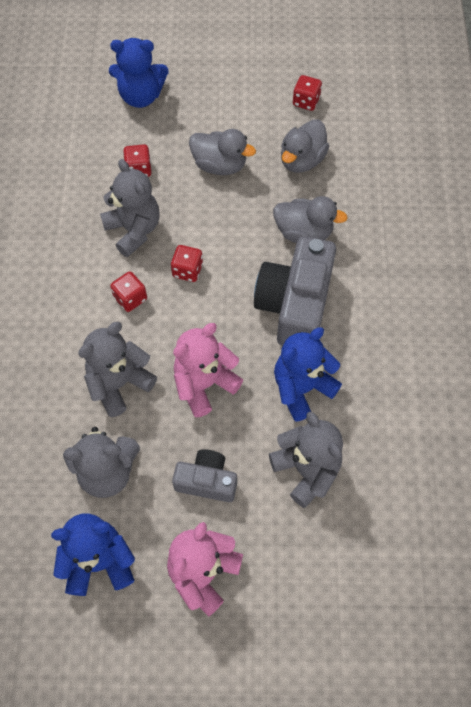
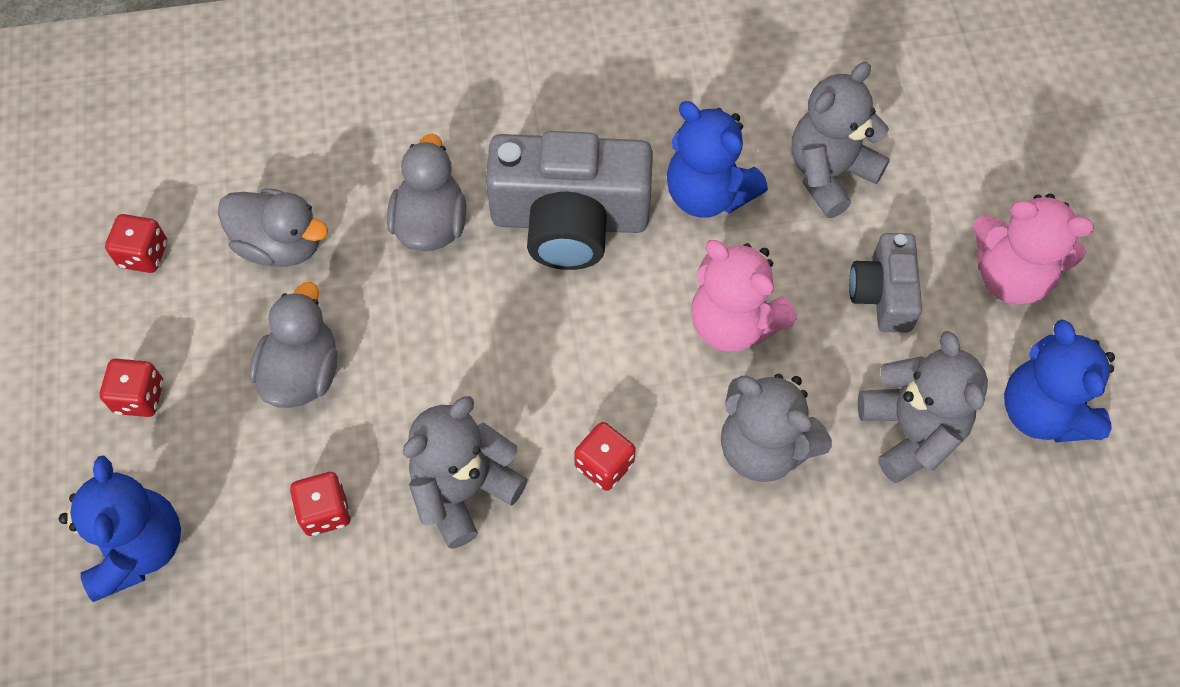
camera: 100 degrees left, 0 degrees up
(187, 270) = (533, 385): red dice -> red dice (139, 397)

